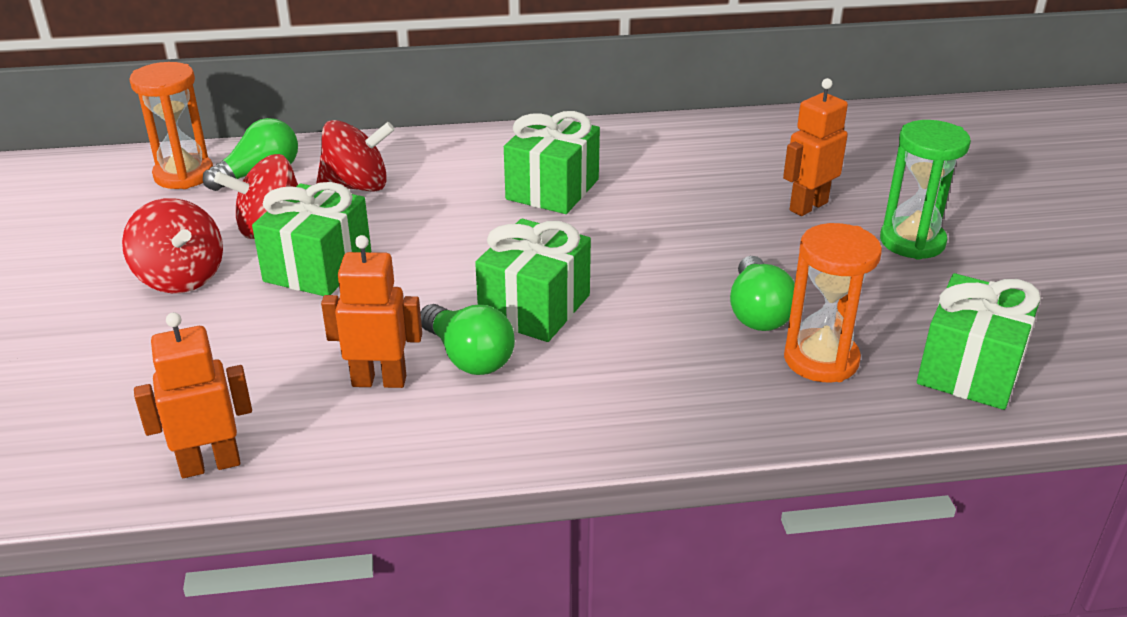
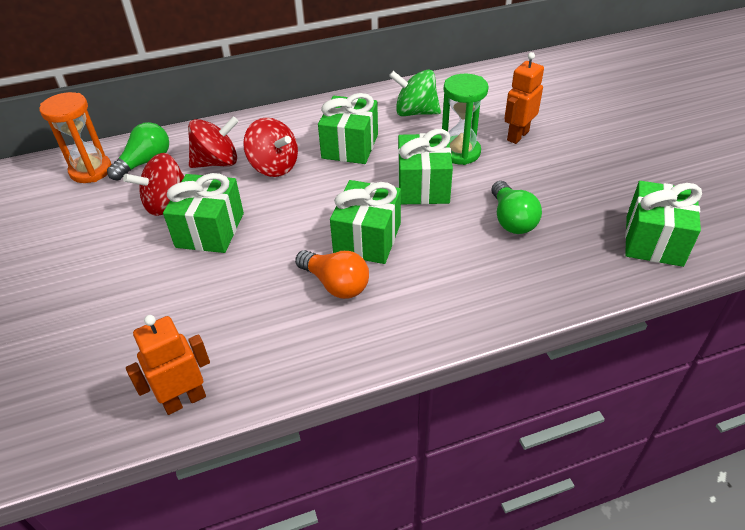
camera: 10 degrees left, 10 degrees up
(181, 278) = (115, 254): red spinning top -> red spinning top (274, 167)
(379, 381) = (281, 313): orange robot -> none
(468, 357) = (335, 284): green light bulb -> orange light bulb
(640, 252) = (423, 186): none -> green gift
(664, 158) = (415, 112): none -> green spinning top
(821, 360) = (562, 248): orange hourglass -> none
(912, 242) = (589, 153): green hourglass -> green hourglass (460, 152)

